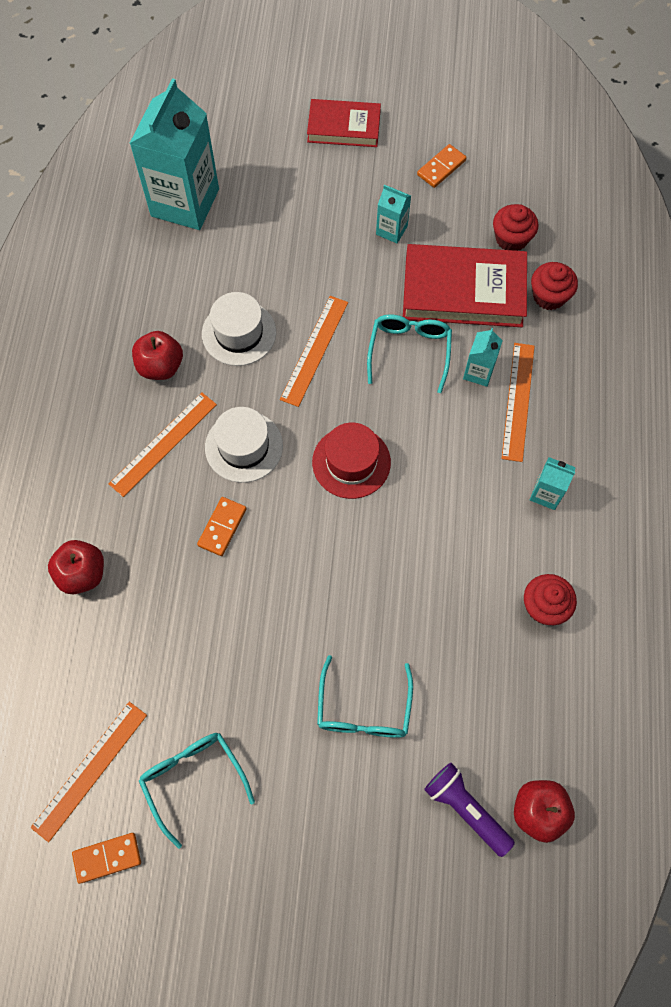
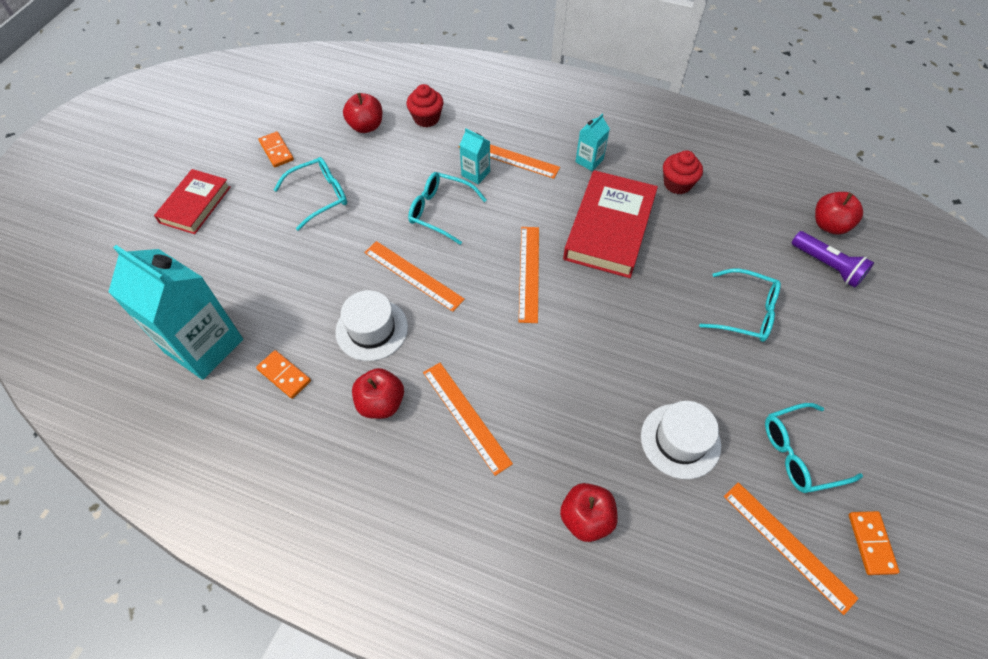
camera: 75 degrees left, 10 degrees down
(222, 527) = (565, 382): orange domino -> orange domino (284, 375)
(244, 446) = (490, 349): white hat -> white hat (680, 440)
(351, 462) = (529, 273): red hat -> orange ruler
(391, 230) = (319, 196): turquoise carton -> turquoise glasses
(463, 291) = (399, 165): red book -> red book (609, 228)
(466, 808) = (827, 266): purple flashlight -> purple flashlight turned 105 degrees counterclockwise
(511, 239) = (366, 126): red cupcake -> red apple

